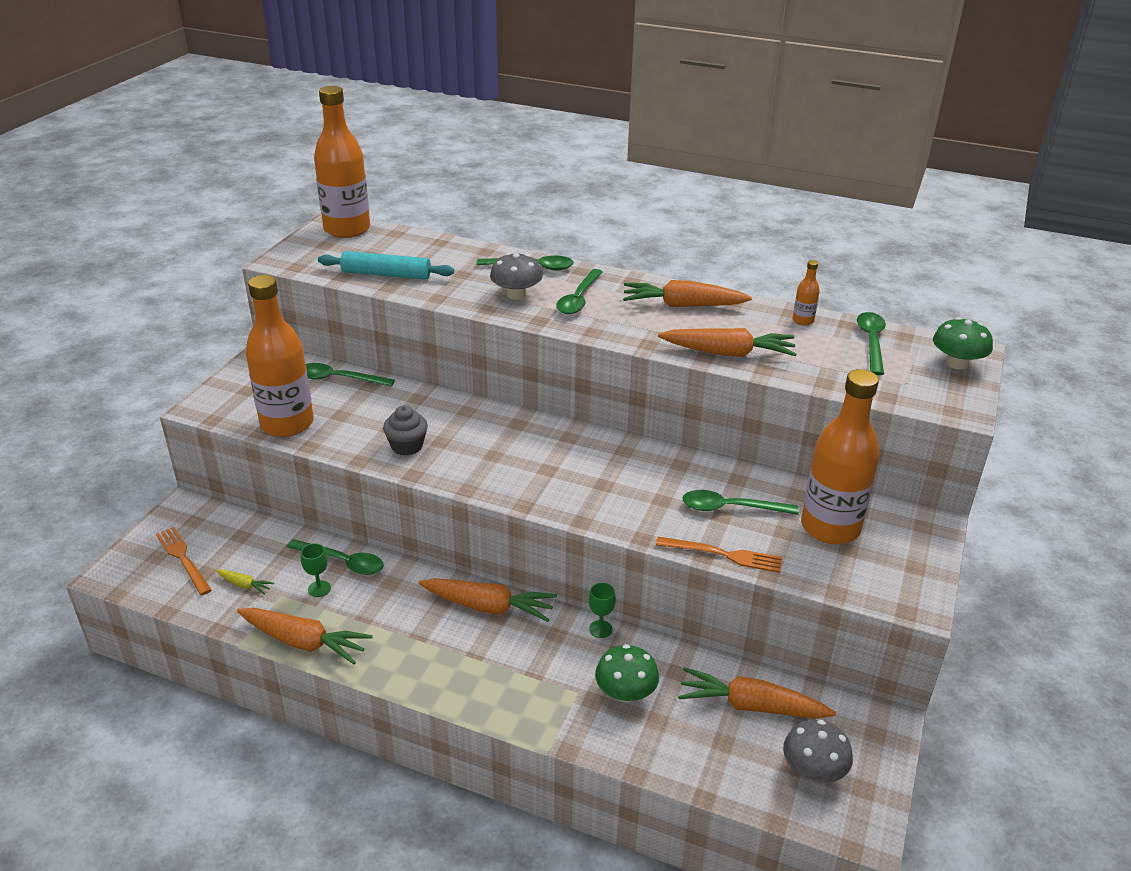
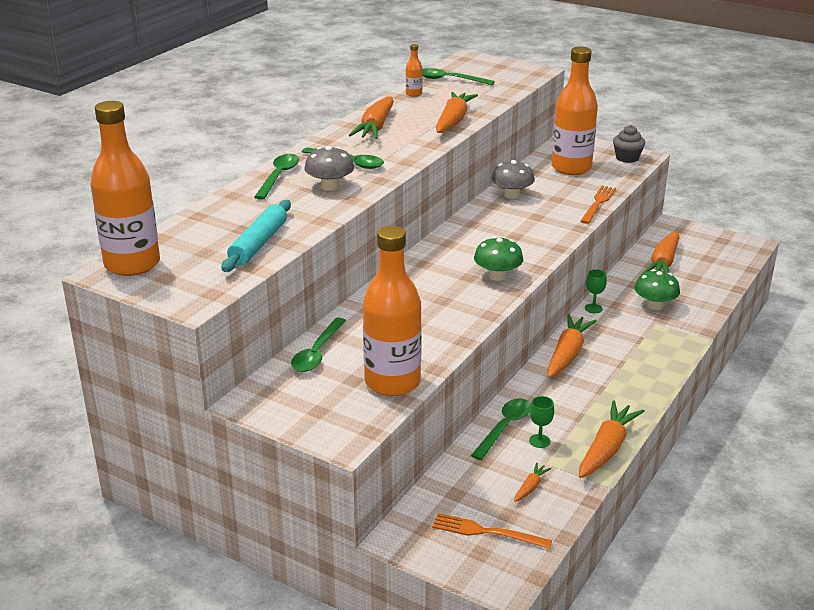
camera: 80 degrees left, 5 degrees down
(183, 558) = (486, 532): orange fork -> orange fork turned 45 degrees clockwise
(244, 585) = (530, 487): yellow carrot -> orange carrot
(407, 446) = (446, 316): grey cupcake -> grey cupcake (627, 158)
(730, 508) = (548, 195): green spoon -> none
(813, 770) = (711, 252): grey mushroom -> grey mushroom (512, 195)
(956, 363) = (483, 63): green mushroom -> green mushroom (497, 276)

